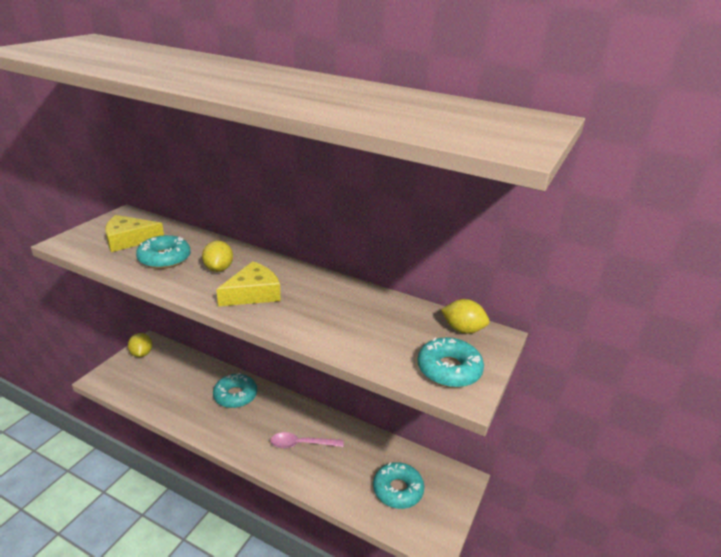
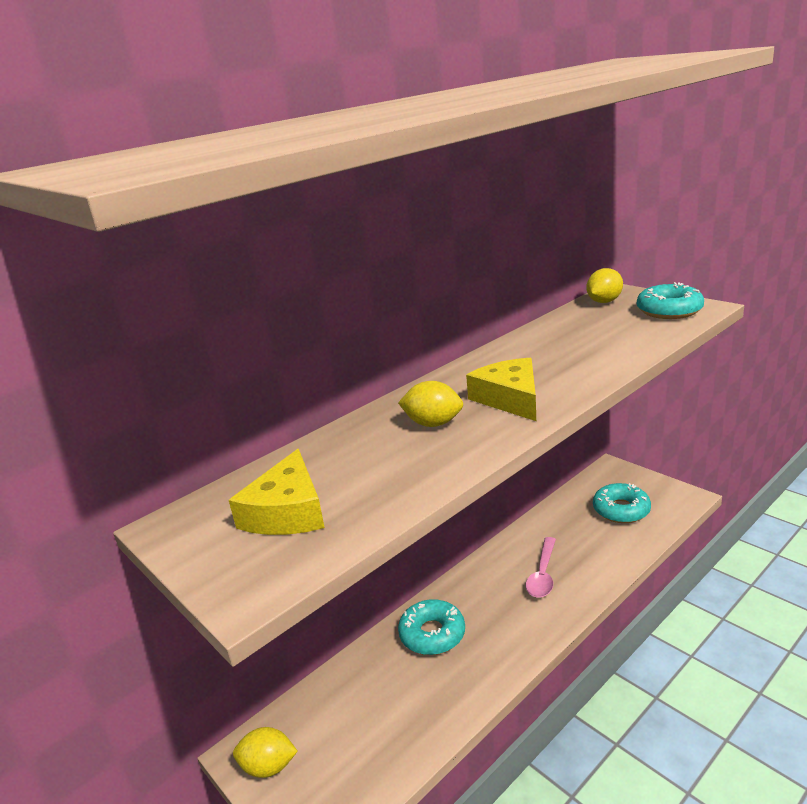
camera: 65 degrees left, 5 degrees down
(164, 258) = (379, 470): turquoise donut -> none

